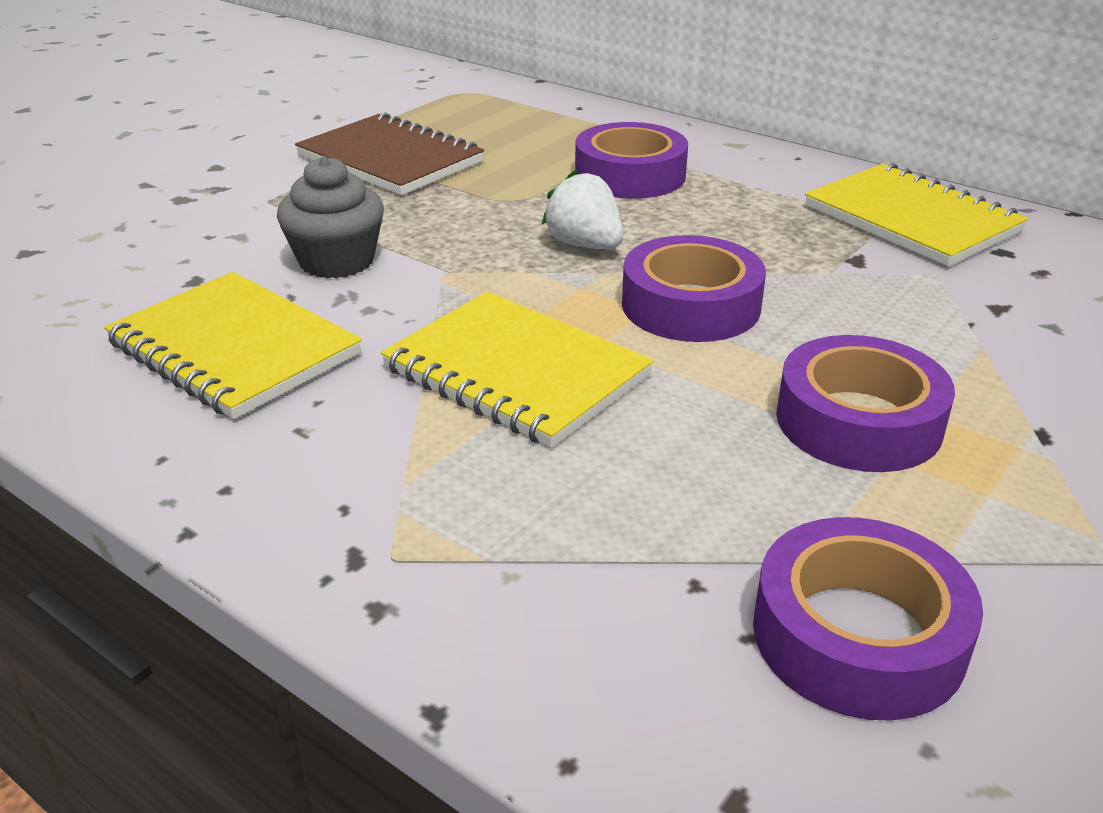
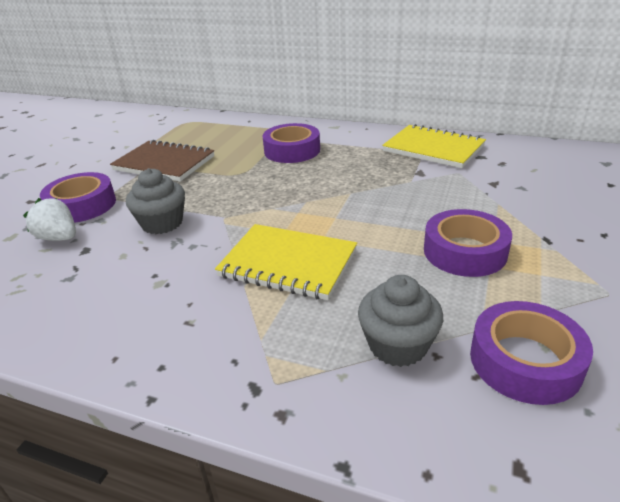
camera: 15 degrees left, 0 degrees up
(234, 349) = (127, 284): yellow notebook -> none
(584, 245) = (288, 190): white strawberry -> white strawberry (59, 238)
(635, 551) = (397, 345): none -> grey cupcake
(690, 305) = (356, 210): purple tape -> purple tape (82, 205)

